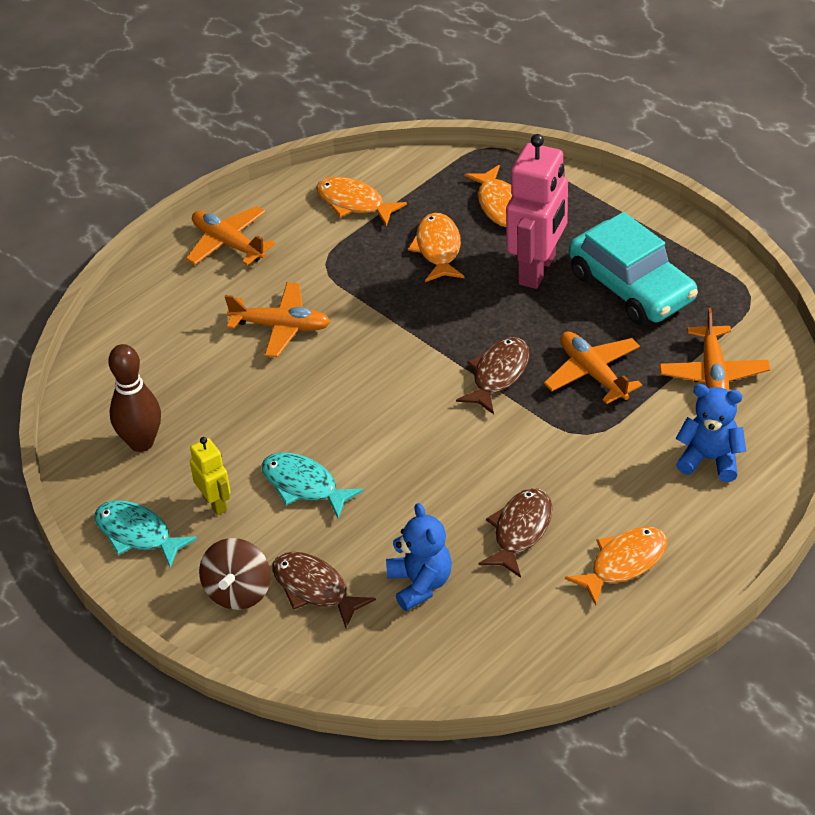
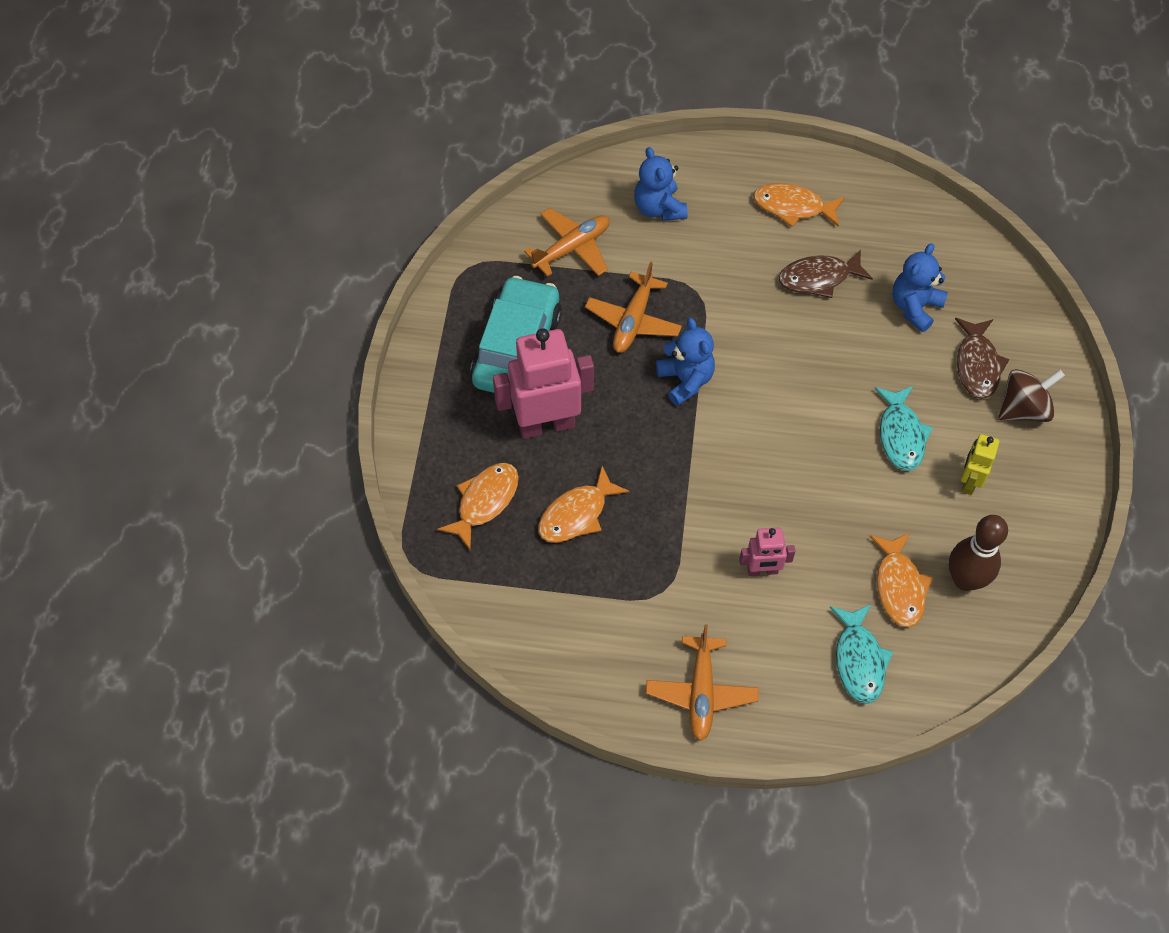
camera: 130 degrees left, 15 degrees up
(137, 534) = (1042, 512): turquoise fish -> turquoise fish (859, 660)
(281, 327) = (762, 570): orange plane -> pink robot
(354, 203) = (568, 623): orange fish -> orange fish (899, 586)
(498, 375) = (685, 380): brown fish -> blue teddy bear

